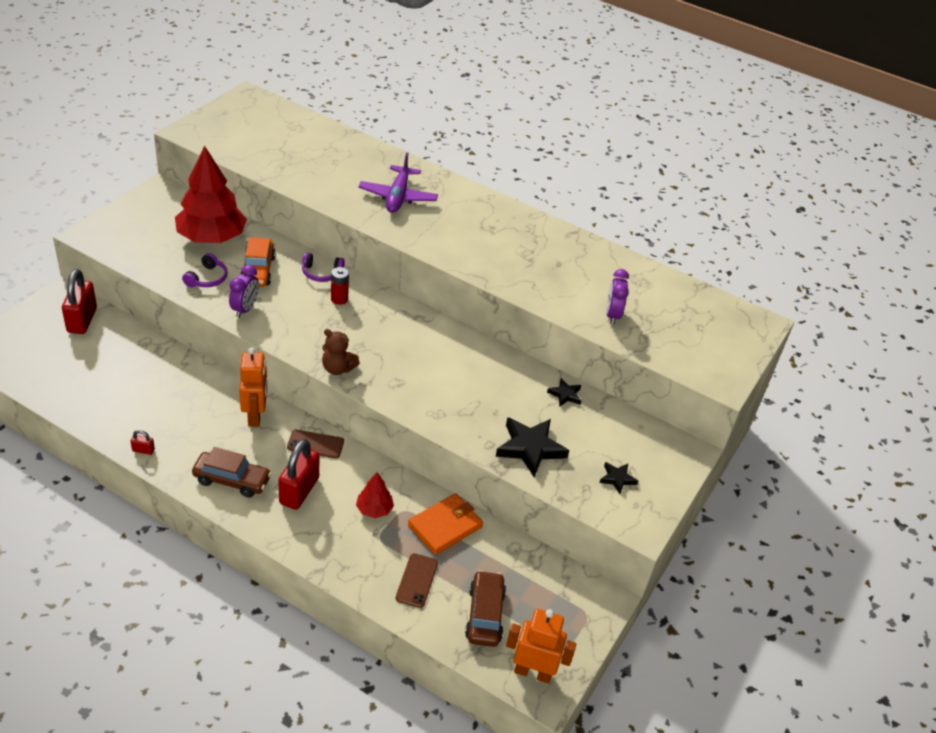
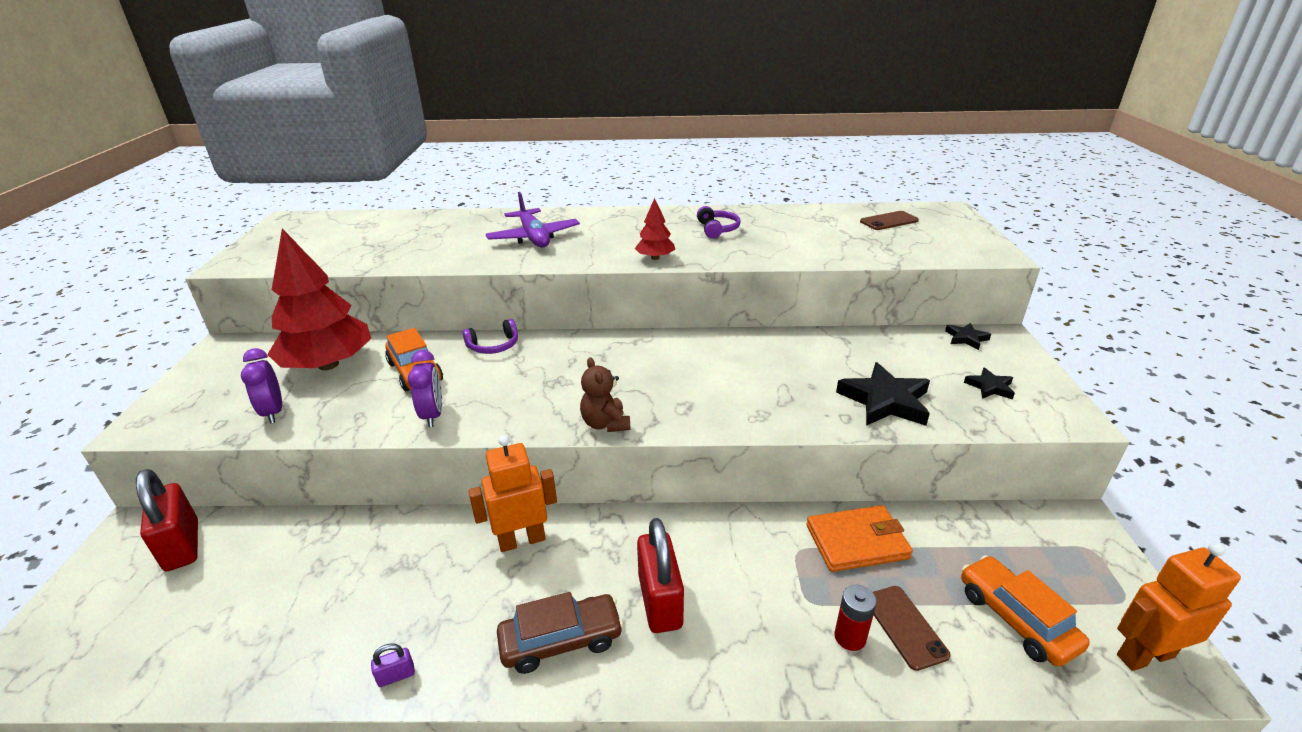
camera: 25 degrees left, 10 degrees down
(143, 450) = (396, 676): red padlock -> purple padlock
(207, 278) = (355, 405): purple headphones -> purple headphones (717, 229)
(255, 415) = (522, 540): orange robot -> orange robot turned 75 degrees counterclockwise
(315, 444) = (625, 533): brown phone -> brown phone (889, 221)
(338, 368) = (605, 424): brown teddy bear -> brown teddy bear turned 75 degrees clockwise
(339, 299) = (537, 360): red battery -> red battery (850, 637)
(374, 509) = (766, 569): red tree -> red tree (655, 258)
(445, 526) = (857, 541): orange wallet -> orange wallet turned 60 degrees clockwise
(485, 615) = (1016, 619): brown car -> orange car
(565, 395) = (849, 342): black star -> black star (966, 338)
(612, 315) = (840, 246): purple clock -> purple clock (273, 412)

